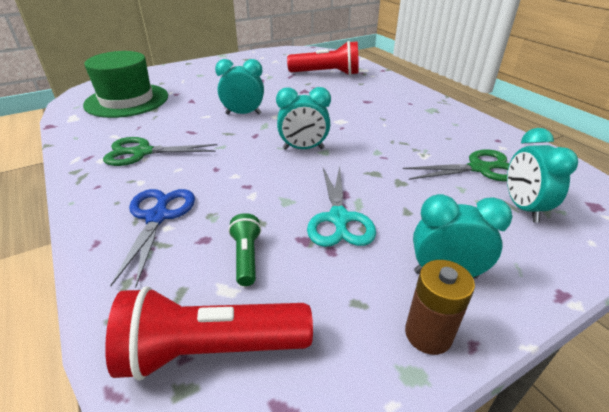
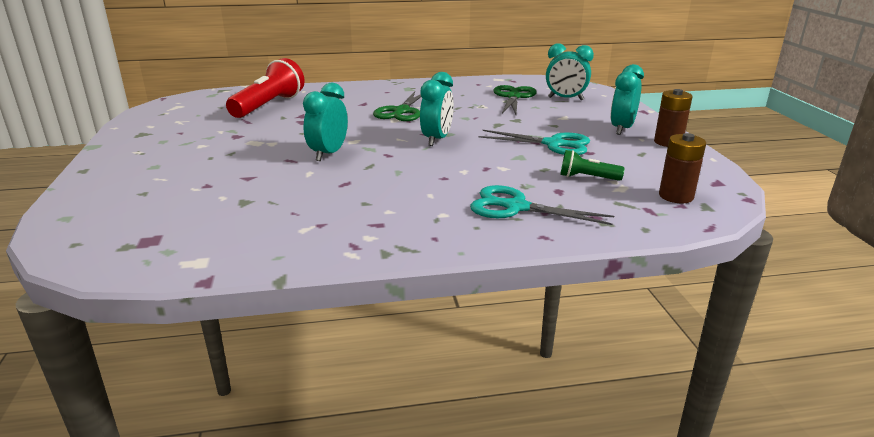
camera: 70 degrees left, 10 degrees down
(127, 100) = (182, 219): green hat -> none
(142, 152) = (373, 211): green scissors -> green scissors (401, 111)
(157, 217) = (515, 207): blue scissors -> turquoise scissors
(211, 349) = (676, 196): red flashlight -> brown battery

